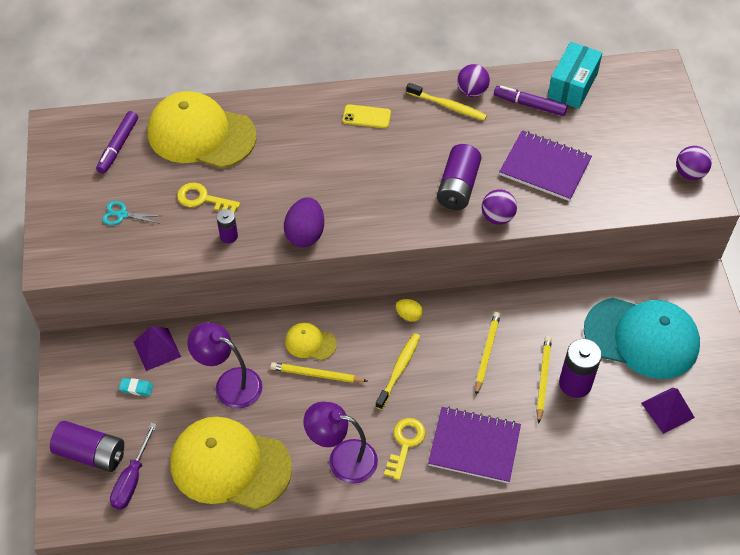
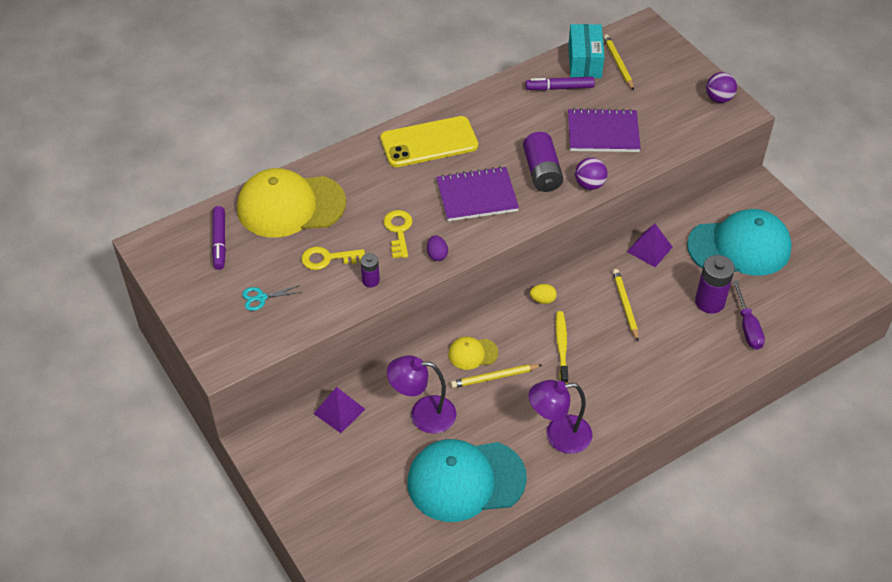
camera: 25 degrees left, 5 degrees down
(91, 453) = (334, 522): purple battery -> none
(132, 479) = (385, 528): purple screwdriver -> purple screwdriver (747, 327)
(136, 388) = (341, 451): turquoise eraser -> none
(230, 465) = (465, 480): yellow cap -> turquoise cap
(305, 234) = (437, 255): purple egg -> purple egg, size x0.56
(366, 116) = (429, 142): yellow phone -> yellow phone, size x2.08
(405, 444) = (603, 403): yellow key -> yellow key (398, 231)
(448, 106) = (492, 111): yellow toothbrush -> none
(472, 91) = (505, 93): purple ball -> none
(474, 446) = (660, 382): purple notebook -> purple notebook (477, 196)
(543, 379) = (682, 308): yellow pencil -> yellow pencil (618, 63)
(667, 410) = (792, 294): purple pyramid -> purple pyramid (649, 249)

